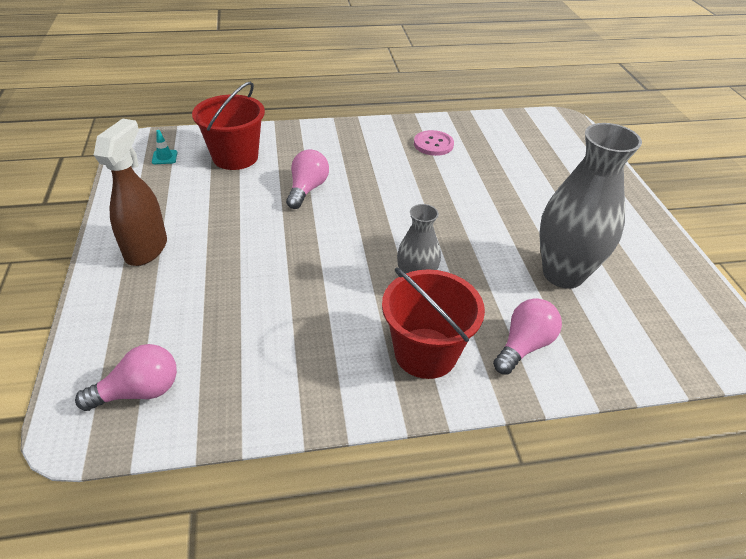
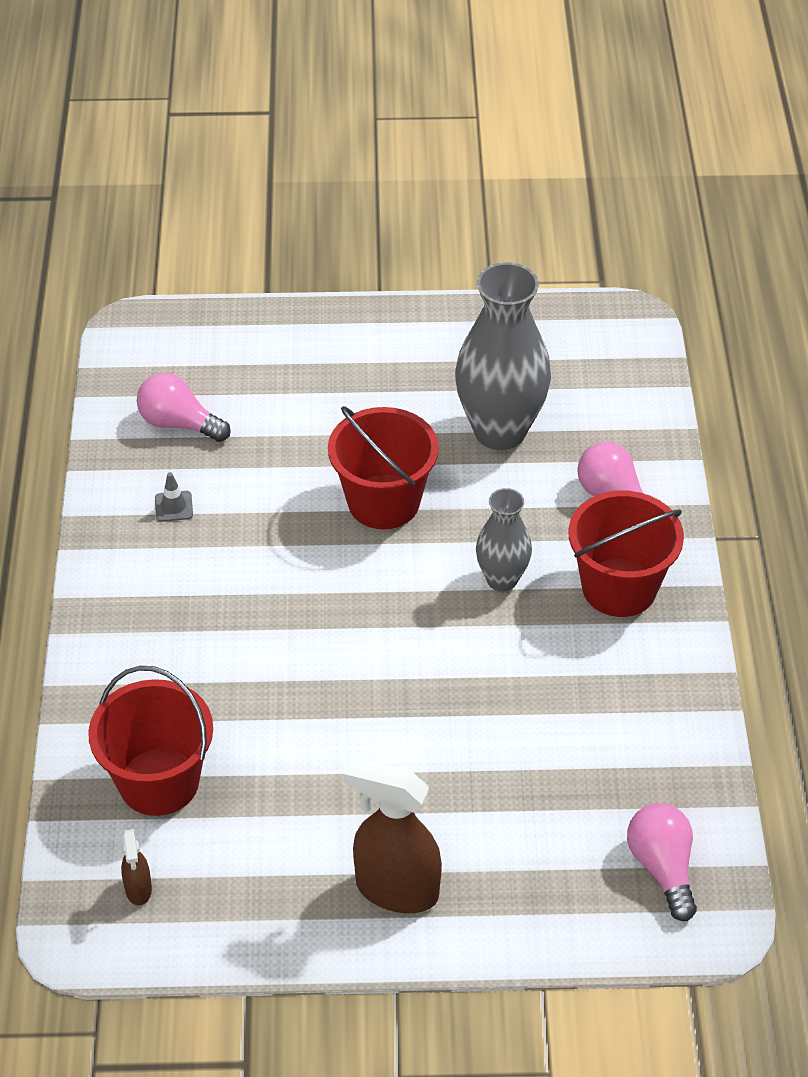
camera: 80 degrees left, 5 degrees up
(164, 157) = (138, 889): turquoise traffic cone -> brown spray bottle
(307, 189) = (274, 683): pink light bulb -> pink light bulb (179, 424)
(433, 144) = (174, 506): pink button -> grey traffic cone
(468, 222) = (383, 502): none -> red bucket

